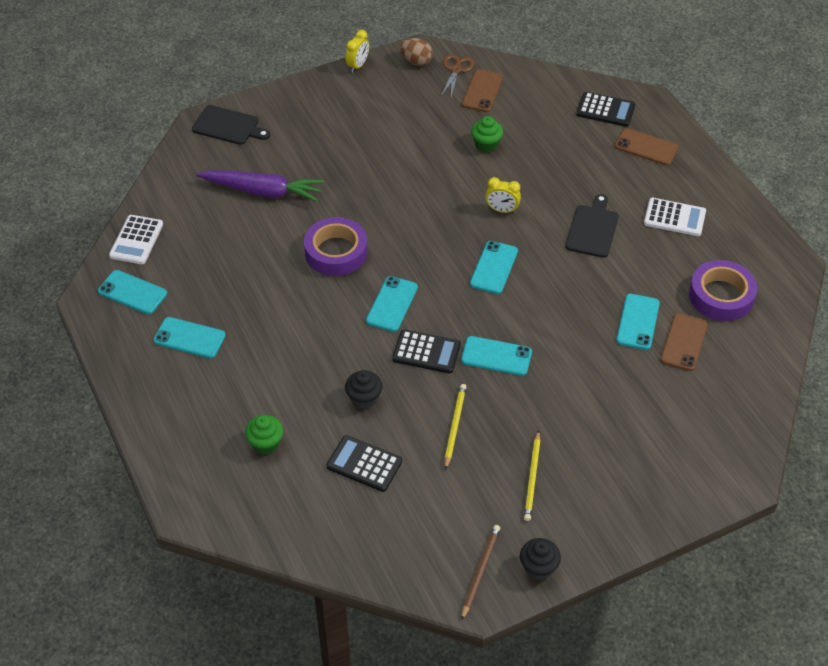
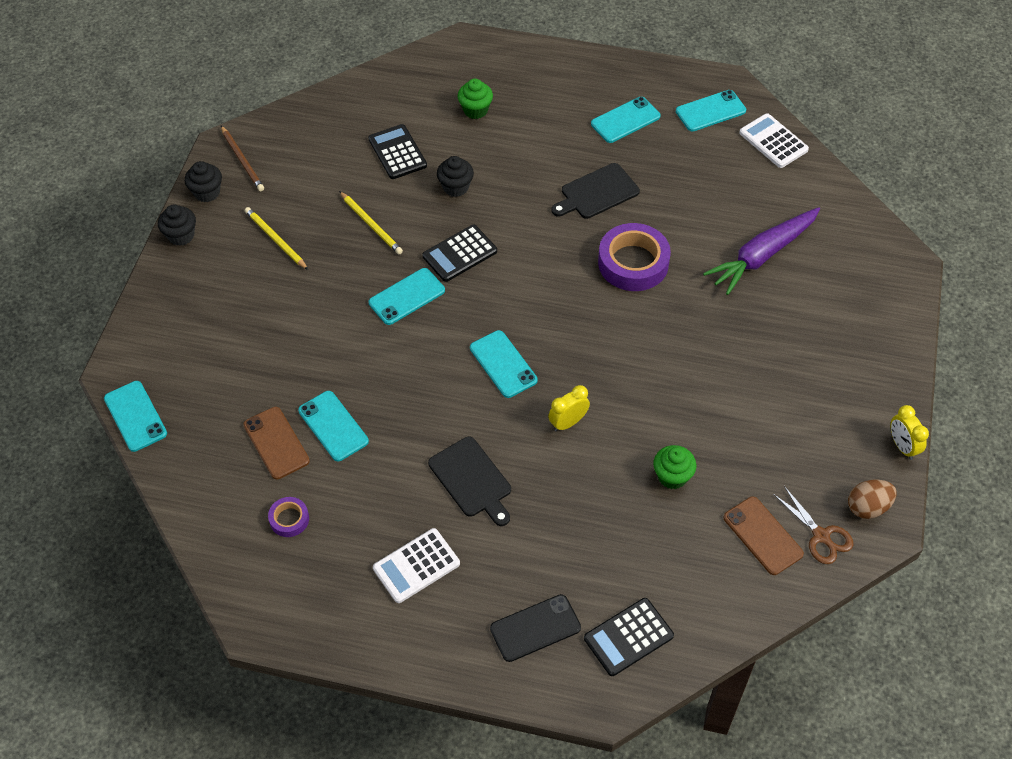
camera: 130 degrees right, 5 degrees up
(228, 126) = (884, 280): black cutting board -> black cutting board (597, 193)
(364, 464) = (397, 152): black calculator -> black calculator turned 90 degrees counterclockwise
(392, 304) = (534, 264): turquoise phone -> turquoise phone (135, 416)
(596, 548) = (181, 235): none -> black cupcake
(646, 147) = (535, 628): brown phone -> black phone
(721, 296) = (289, 519): purple tape -> purple tape, size x0.49

